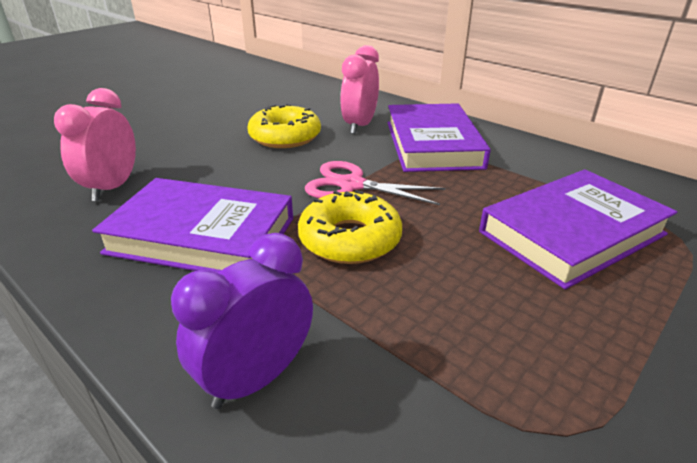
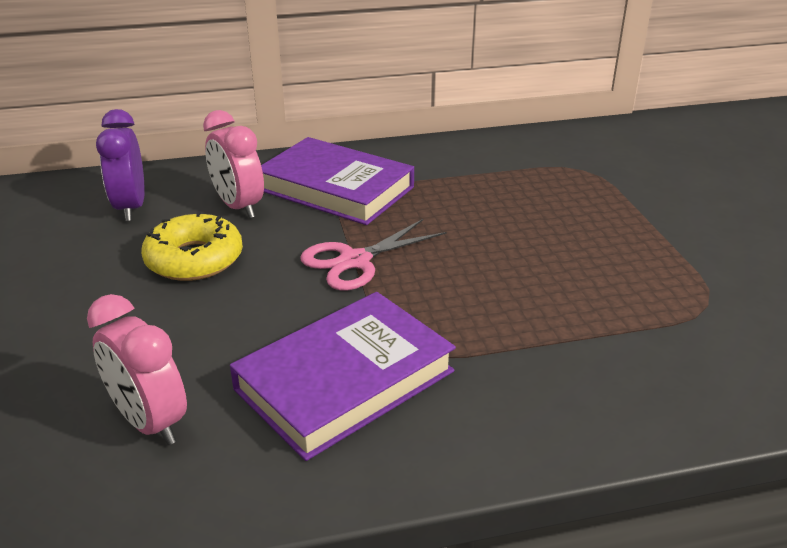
camera: 55 degrees left, 0 degrees up
(256, 378) = (576, 408): purple clock -> purple clock (131, 207)
(350, 239) = (444, 298): yellow donut -> none
(572, 233) = (538, 202): purple book -> none

